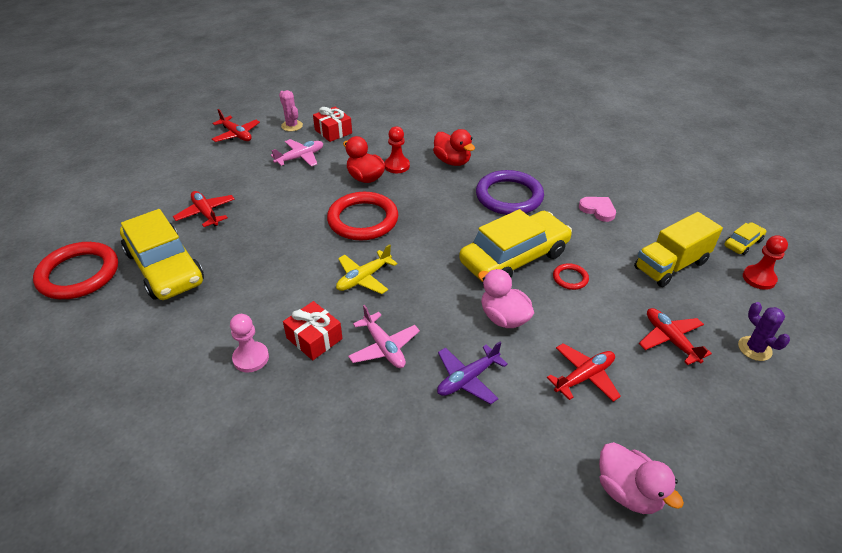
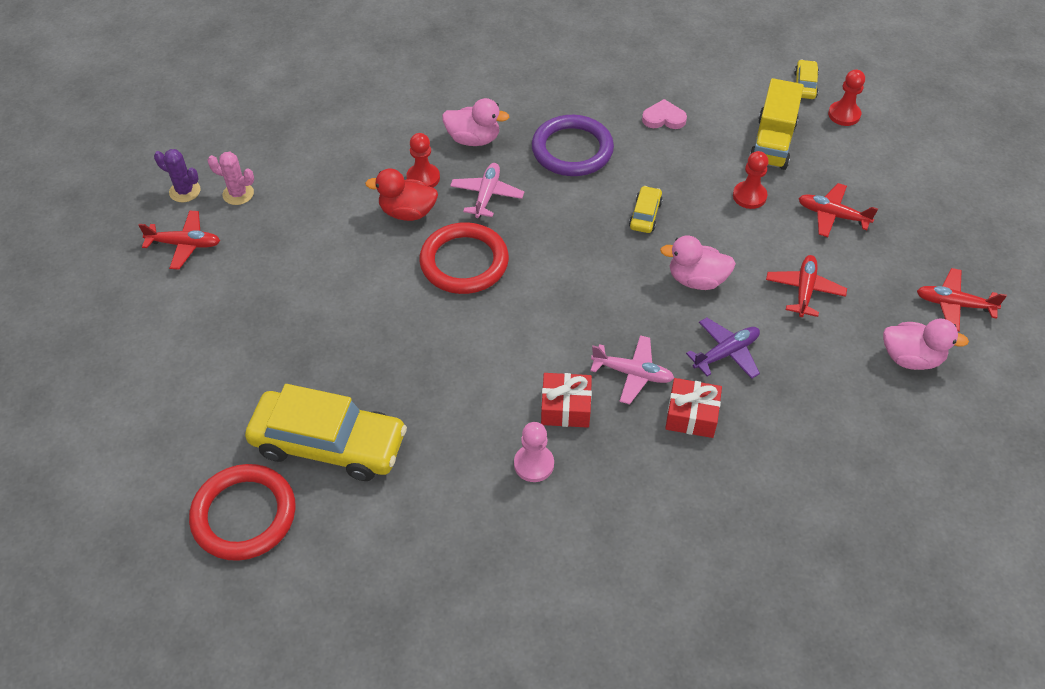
camera: 40 degrees left, 10 degrees up
(206, 213) = (288, 360): red plane -> red plane (954, 304)
(300, 157) = (303, 229): pink plane -> pink plane (486, 195)
(333, 131) = (298, 174): red gift -> red gift (691, 415)
(364, 278) = (539, 322): yellow plane -> none
(452, 161) = (473, 139): red duck -> pink duck
(468, 379) = (726, 353): purple plane -> purple plane turned 135 degrees counterclockwise
(514, 258) = (645, 215): yellow car -> yellow car, size x0.44
(570, 278) = (709, 206): red ring -> none
(610, 289) = (749, 196): none -> red pawn
(754, 348) = (892, 184): purple cactus -> purple cactus (185, 191)

